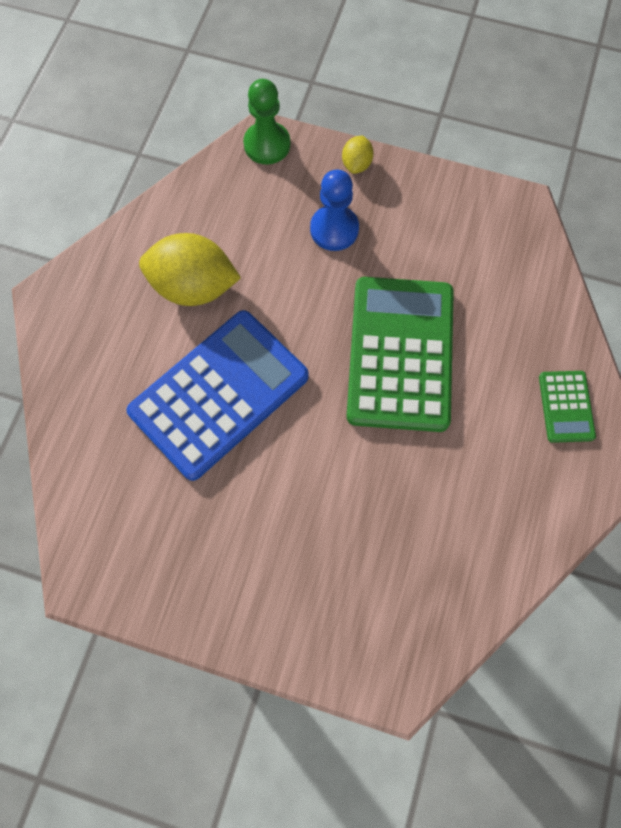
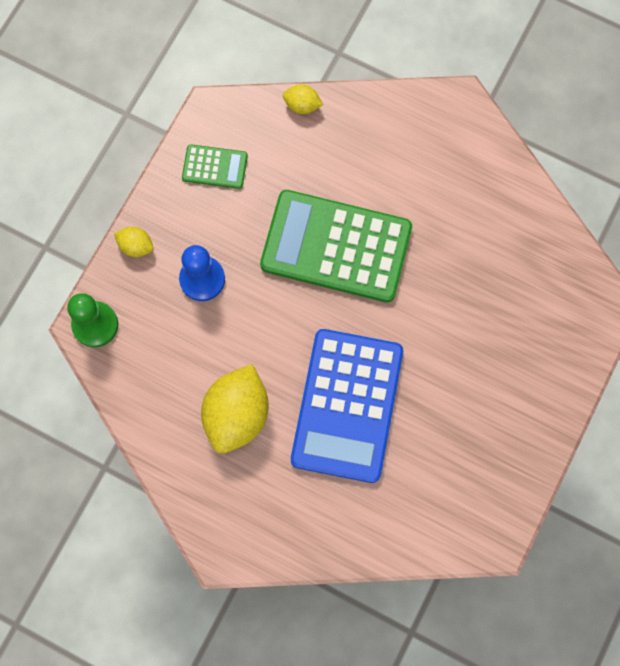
camera: 80 degrees left, 5 degrees up
(219, 394) = (347, 405): blue calculator -> blue calculator turned 135 degrees counterclockwise
(558, 292) = (302, 105): none -> yellow lemon
(566, 406) = (405, 127): green calculator -> green calculator (215, 167)

